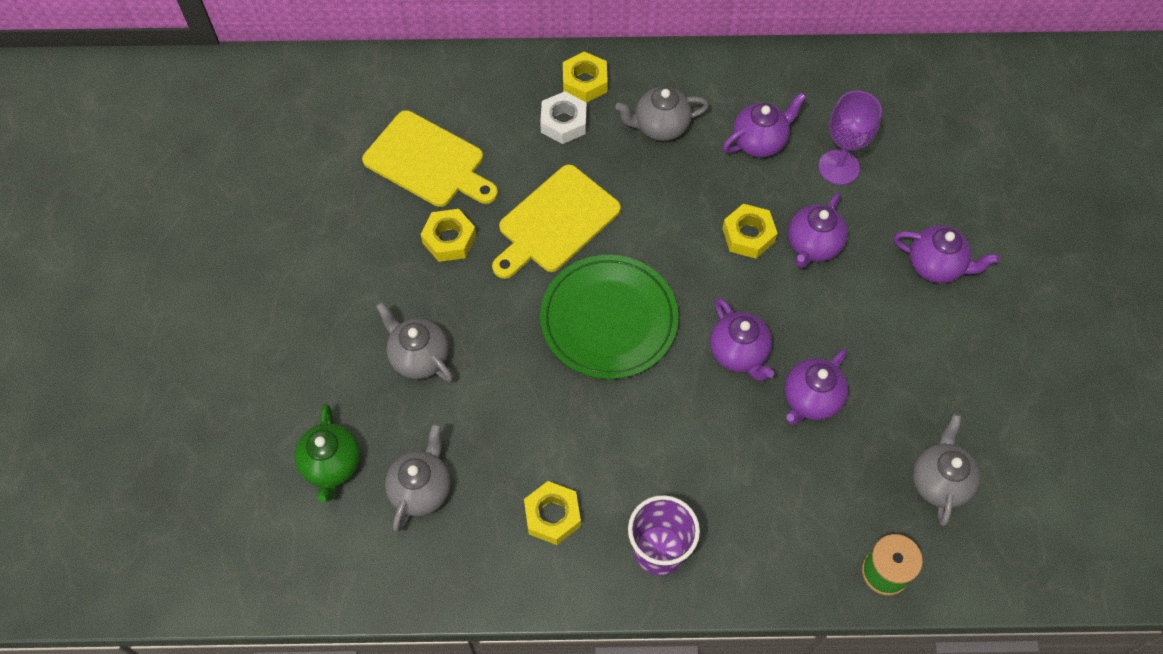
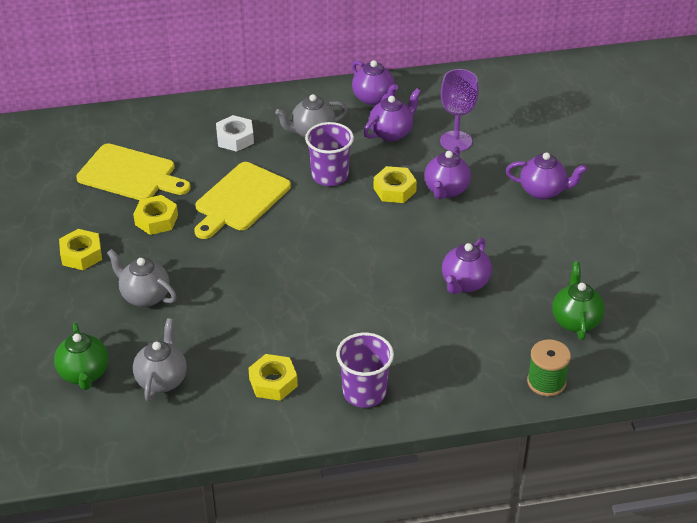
camera: 10 degrees left, 20 degrees down
(584, 82) = (247, 112): yellow nut -> yellow nut (81, 255)
(609, 319) = (295, 254): green plate -> none
(671, 200) = (329, 175): none -> purple cup
(739, 353) = (402, 262): purple teapot -> purple teapot (374, 98)
(939, 481) = (575, 321): grey teapot -> green teapot

